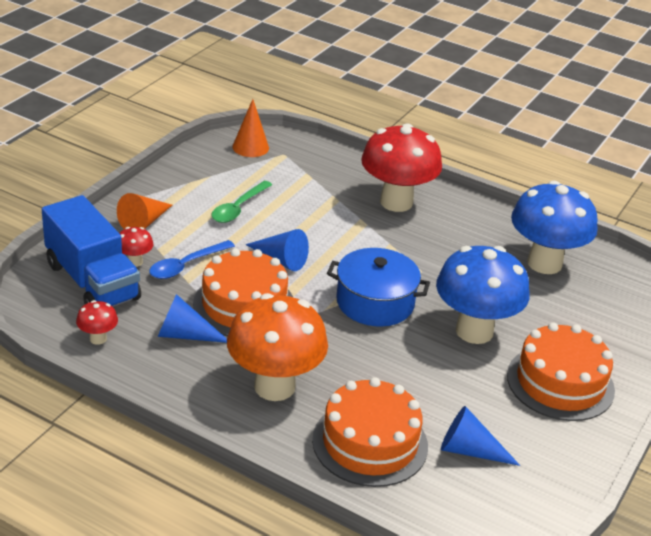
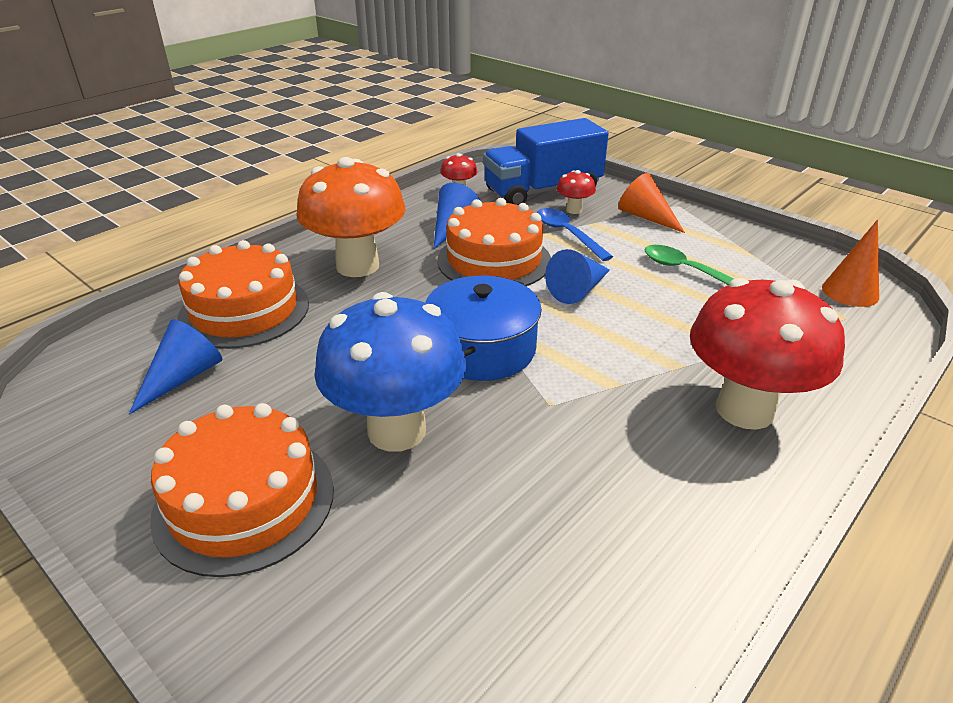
camera: 105 degrees right, 0 degrees up
(544, 263) = (570, 579): blue mushroom -> none

